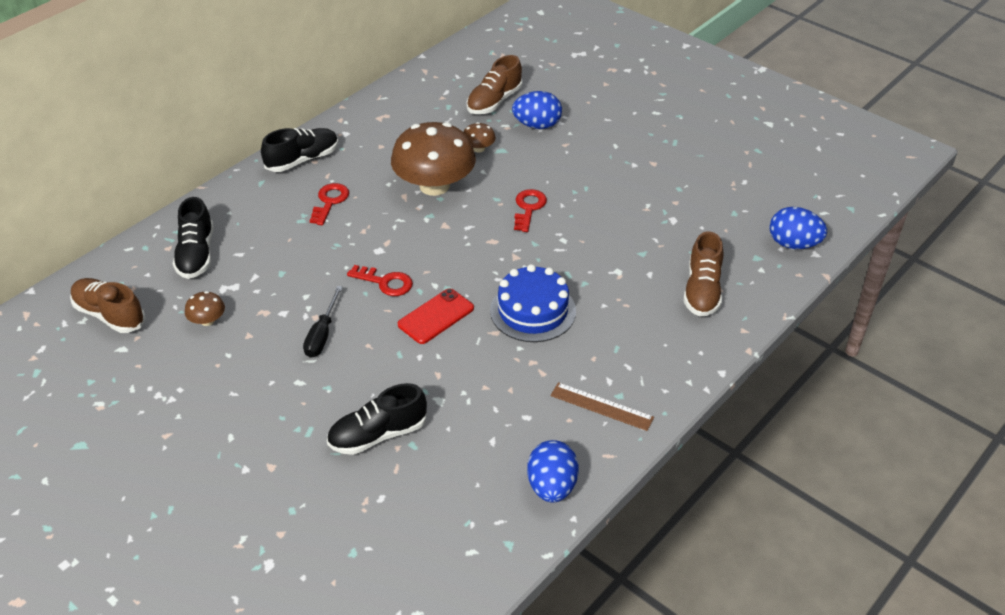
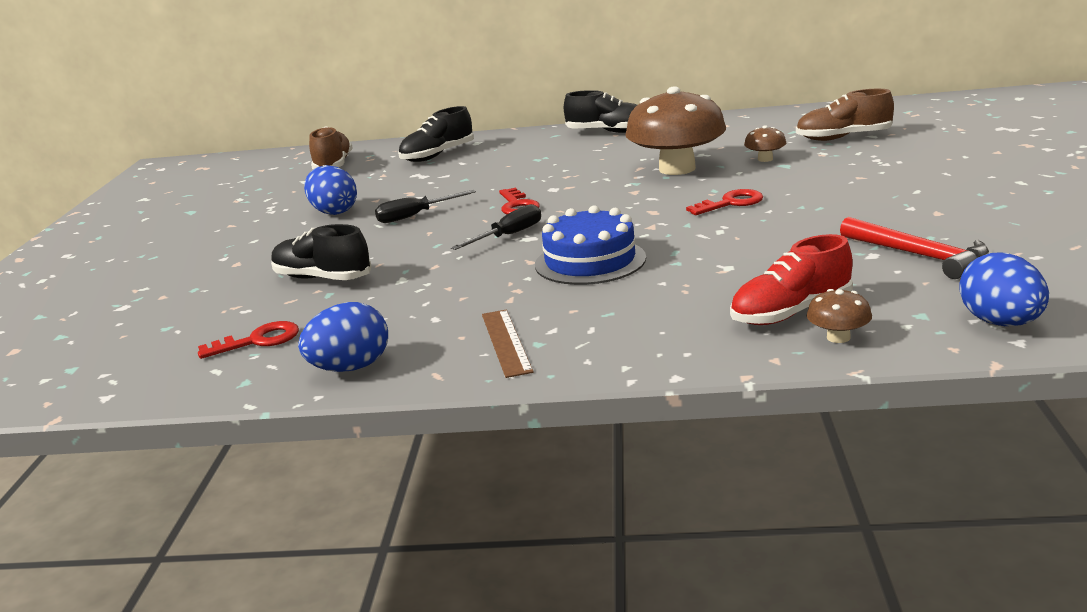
camera: 55 degrees right, 20 degrees down
(207, 320) = (372, 185): brown mushroom -> brown mushroom (838, 337)
(330, 202) = (578, 156): red key -> red key (258, 341)
(436, 316) = (508, 235): red phone -> black screwdriver
(537, 125) = (856, 159): blue egg -> blue egg (334, 212)
(695, 208) = (919, 256): none -> red hammer
(702, 291) = (791, 313): brown shoe -> red shoe

